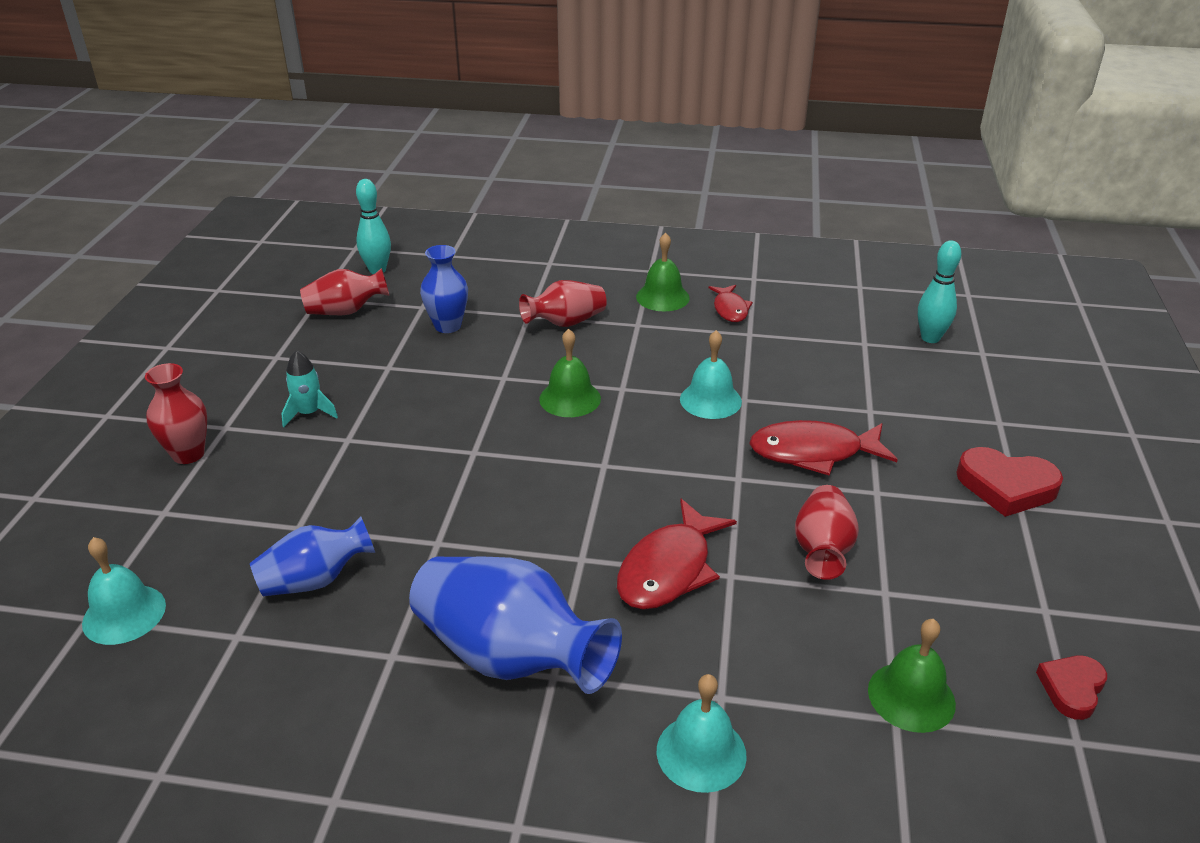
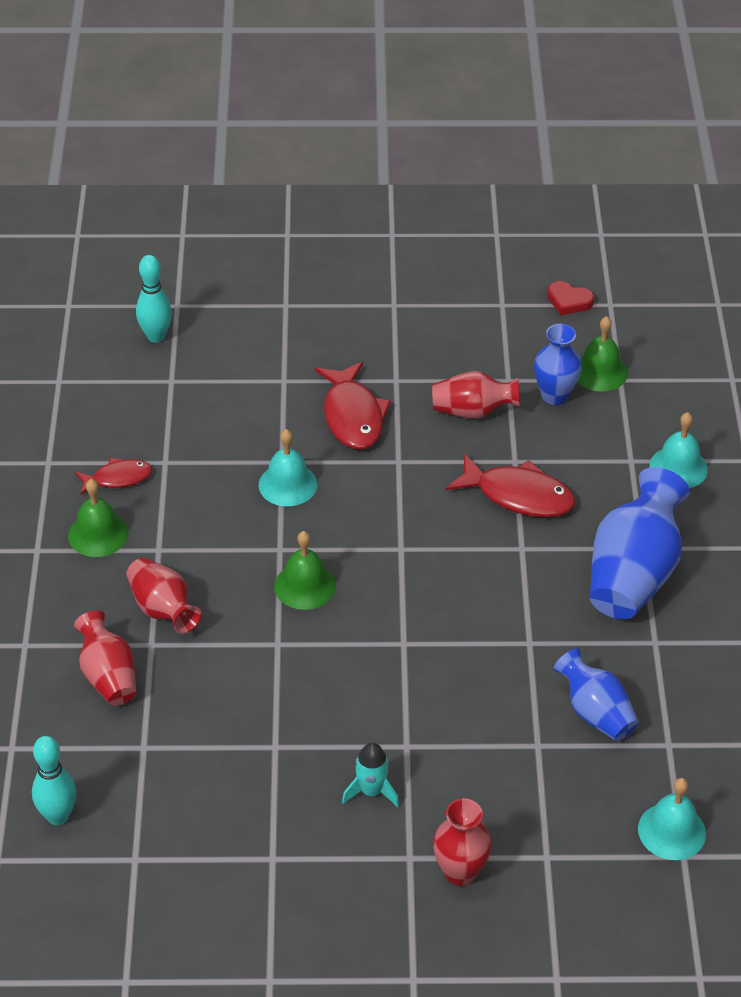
camera: 100 degrees left, 10 degrees up
(346, 311) = (163, 820): red vase -> red vase (108, 676)
(448, 326) = (184, 712): blue vase -> blue vase (554, 395)
(1006, 486) = (371, 309): red heart -> none

